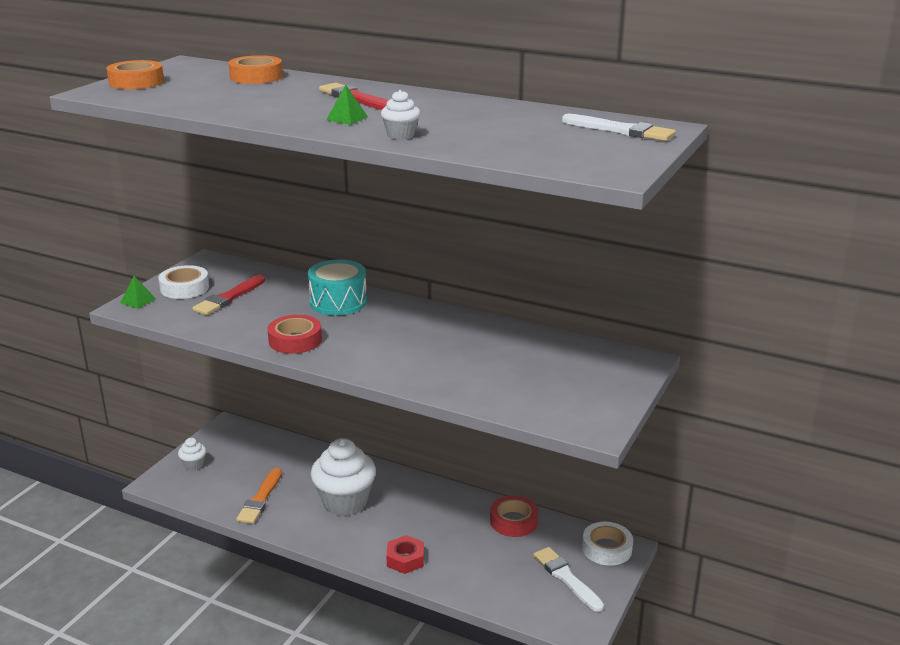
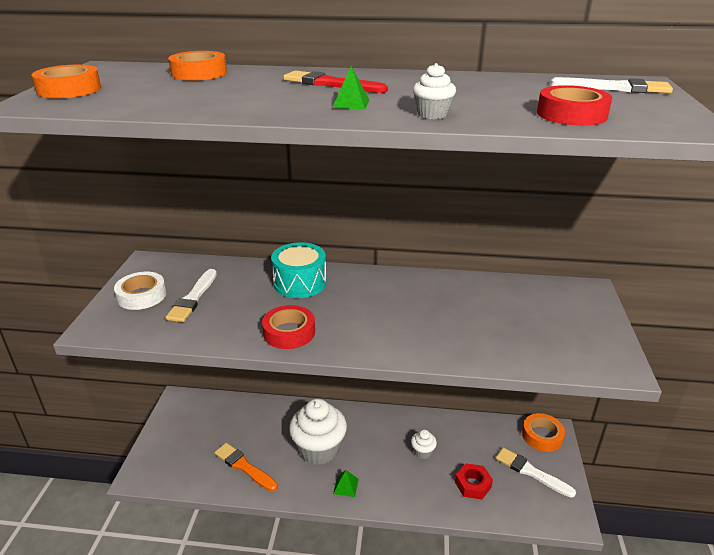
camera: 20 degrees left, 5 degrees up
(138, 301) = (101, 320): green pyramid -> green pyramid (346, 486)
(194, 465) = (165, 447): white cupcake -> white cupcake (422, 452)
(229, 298) = (193, 298): red brush -> white brush
(260, 499) = (244, 466): orange brush -> orange brush turned 135 degrees clockwise
(405, 559) = (400, 493): red nut -> red nut (473, 485)
(513, 521) = (461, 430): red tape -> red tape (571, 114)
(607, 548) = (542, 436): white tape -> orange tape

